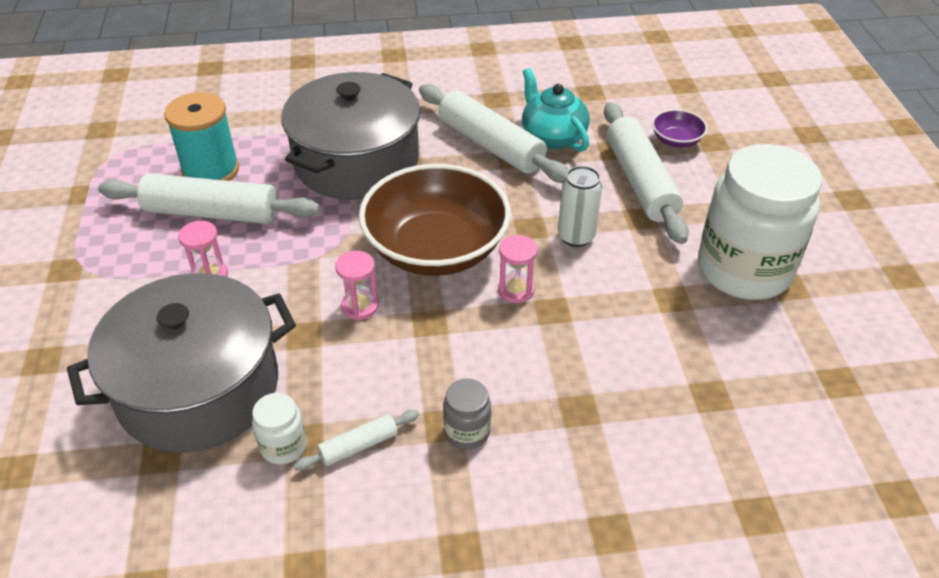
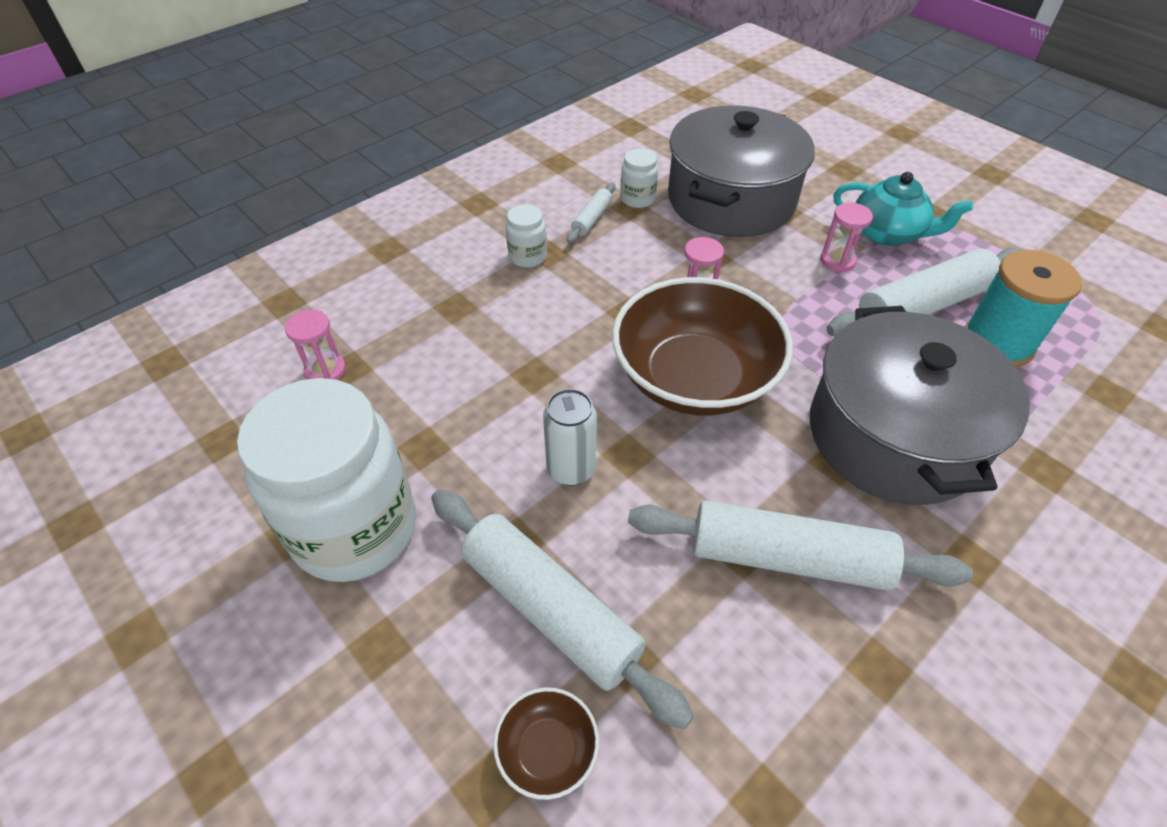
camera: 145 degrees right, 5 degrees up
(467, 432) = (527, 257): grey jar -> white jar
(516, 290) = (583, 376): pink hourglass -> pink hourglass (325, 370)
(552, 136) = (728, 631): turquoise teapot -> turquoise teapot (887, 234)
(676, 140) = (547, 750): purple bowl -> brown bowl

